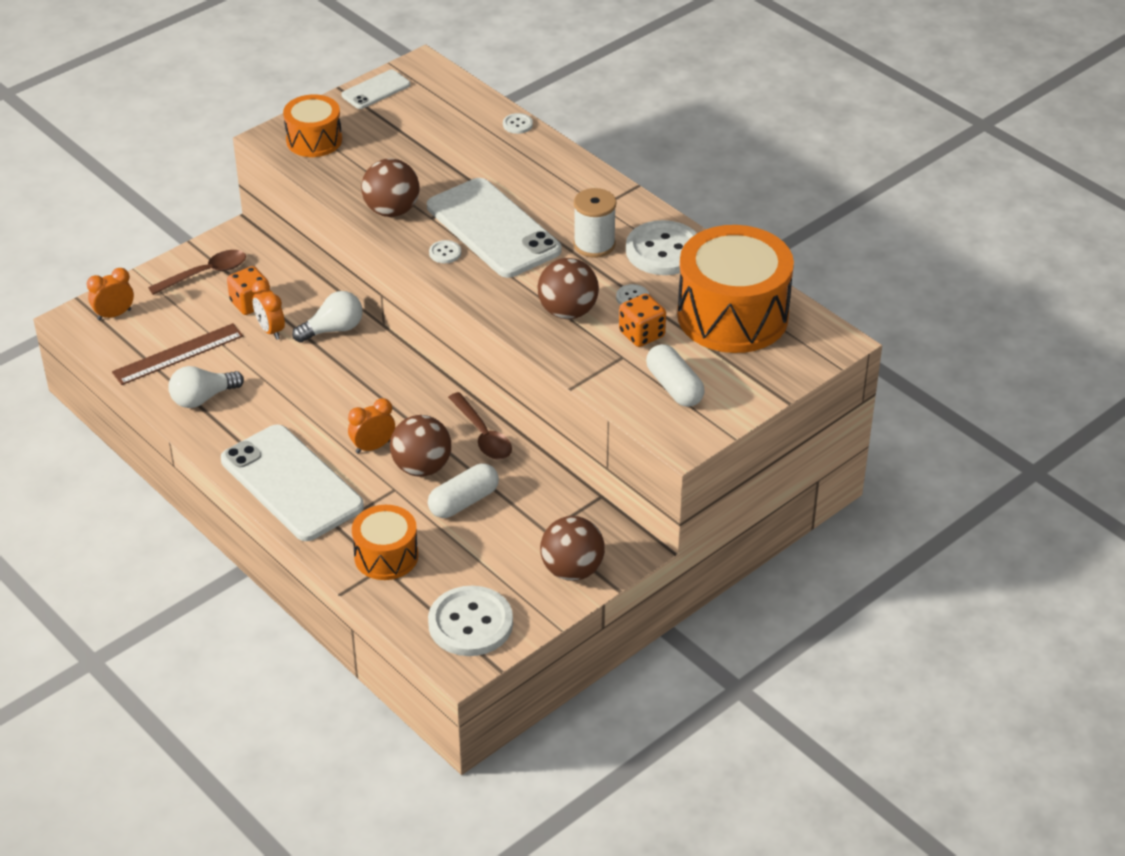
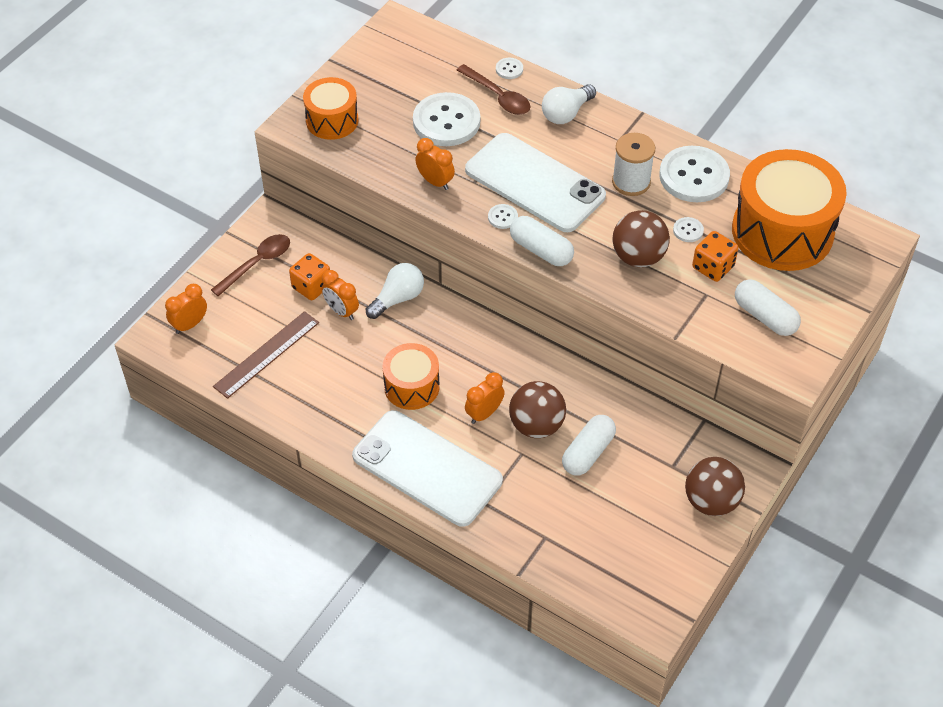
camera: 15 degrees left, 10 degrees up
(202, 398) = (308, 396): white light bulb -> white light bulb (566, 113)
(376, 90) = (366, 56): white phone -> none
(386, 556) = (543, 525): orange drum -> orange drum (411, 386)
(392, 210) = (435, 182): brown ball -> orange clock
(470, 288) = (541, 250): none -> white capsule
(470, 623) = (646, 578): white button -> white button (446, 122)
(483, 435) = (576, 380): brown spoon -> brown spoon (498, 96)

